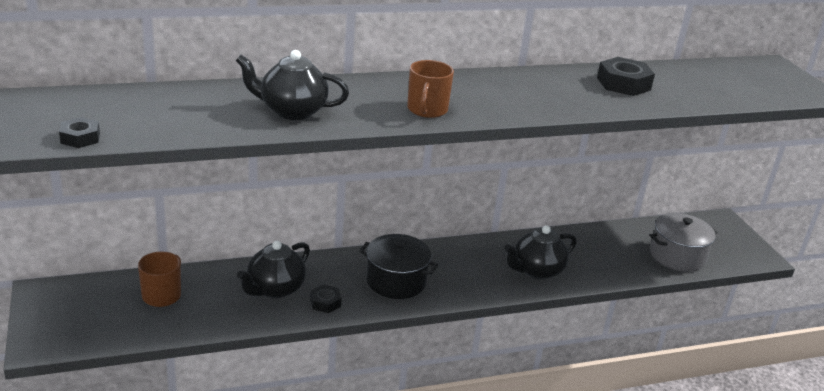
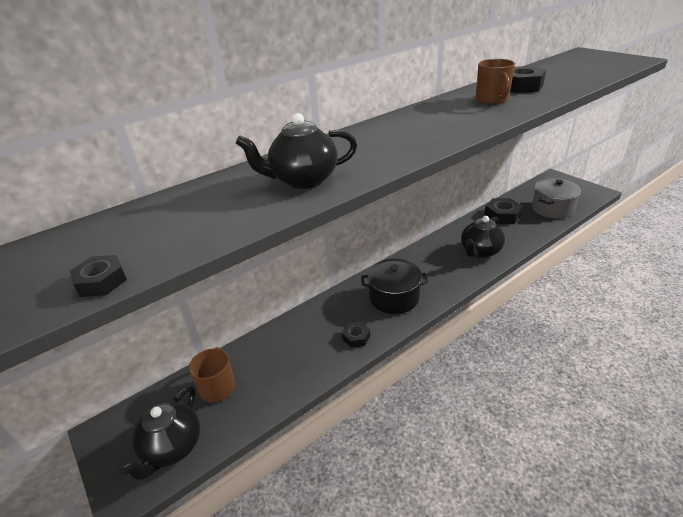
camera: 15 degrees left, 5 degrees up
(275, 289) = (309, 341): black teapot -> black teapot (172, 447)
(427, 110) = (413, 144): brown mug -> brown mug (492, 99)
(604, 241) = (502, 215): none -> black nut

